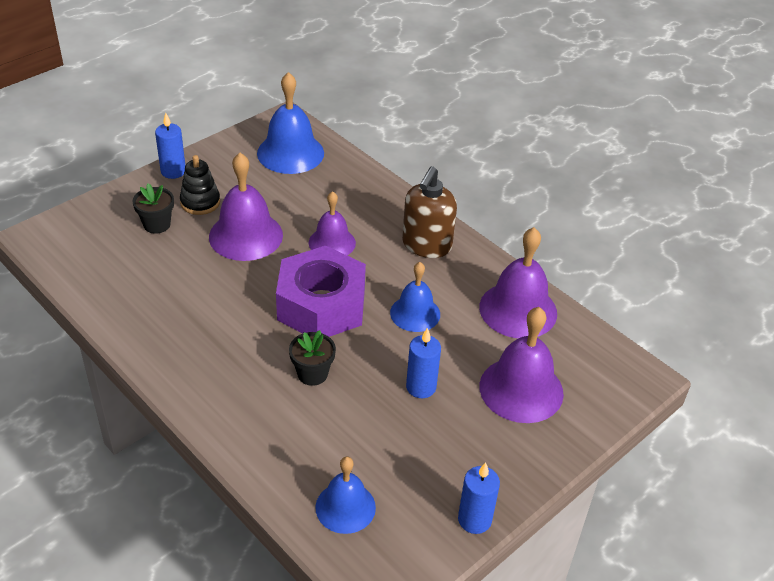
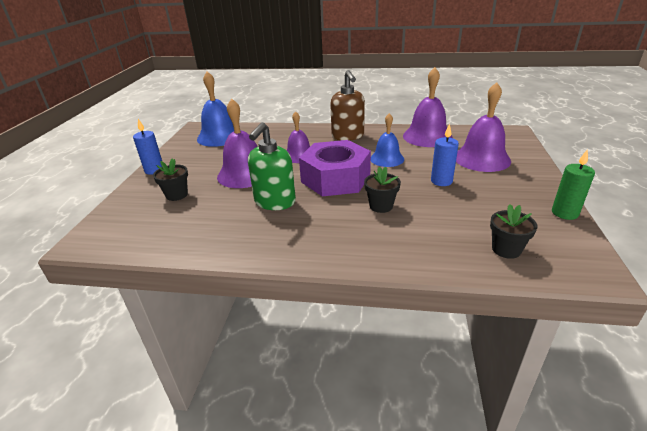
camera: 35 degrees left, 10 degrees down
(200, 202) = (193, 174): black stacking toy -> none
(226, 297) = (274, 202): none -> green soap dispenser
(345, 507) = (506, 249): blue bell -> black flower pot
(474, 520) = (564, 213): blue candle -> green candle

